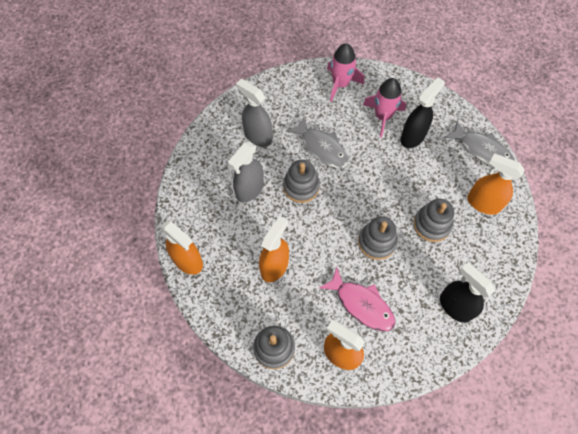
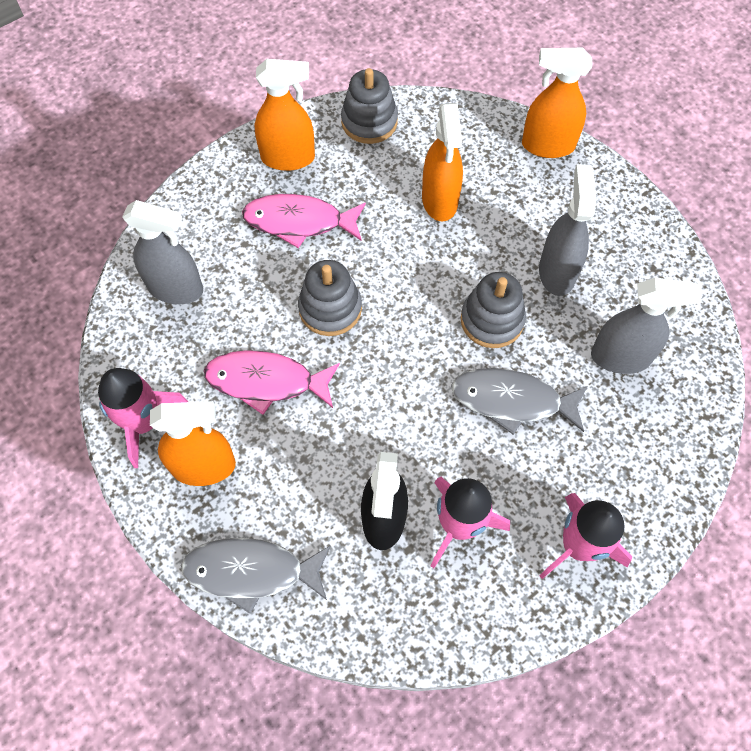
camera: 145 degrees right, 0 degrees up
(432, 225) = (266, 381): grey stacking toy -> pink fish
(455, 306) = (176, 288): black spray bottle -> grey spray bottle
(504, 241) = (143, 422): none -> pink rocket

